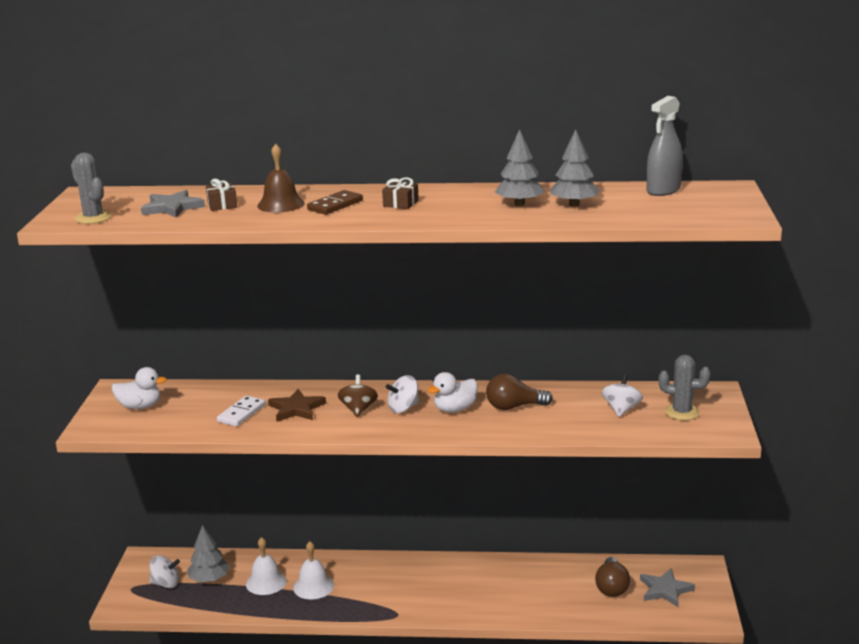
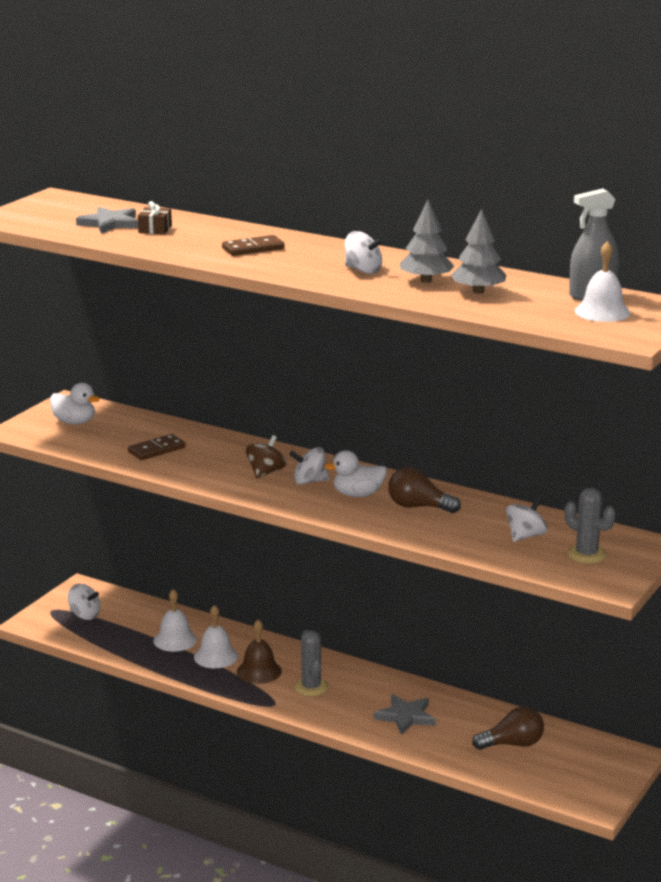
camera: 25 degrees right, 0 degrees up
(93, 218) = (33, 220): grey cactus -> grey cactus (311, 687)
(209, 579) = (126, 622): grey tree -> none
(241, 413) = (156, 450): white domino -> brown domino
(281, 204) = (206, 238): brown bell -> brown bell (259, 671)
(296, 409) = (210, 458): brown star -> none
(400, 203) = (314, 259): brown gift -> none
(456, 205) = (363, 270): none -> white spinning top
(611, 587) = (512, 744): brown light bulb -> brown light bulb turned 135 degrees counterclockwise
(665, 590) = (568, 763): grey star -> grey star (406, 716)
(691, 201) = (602, 312): none -> white bell

